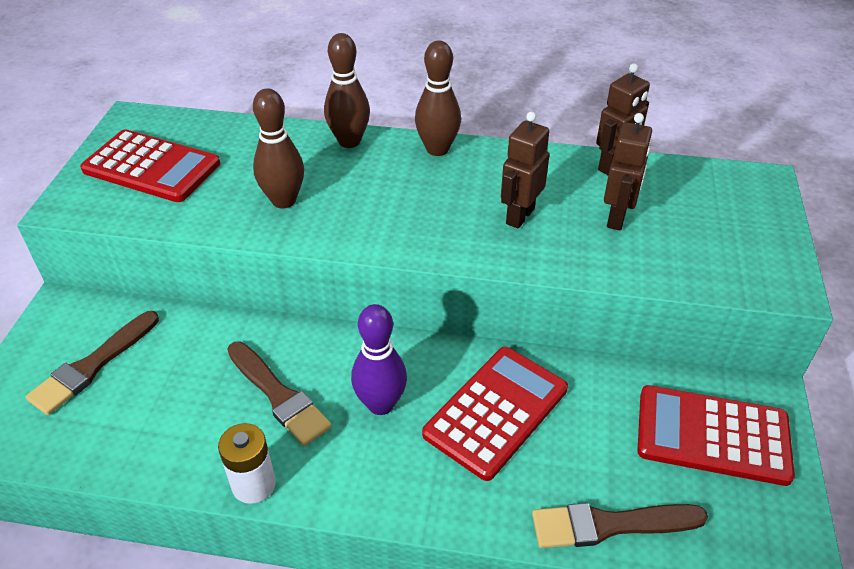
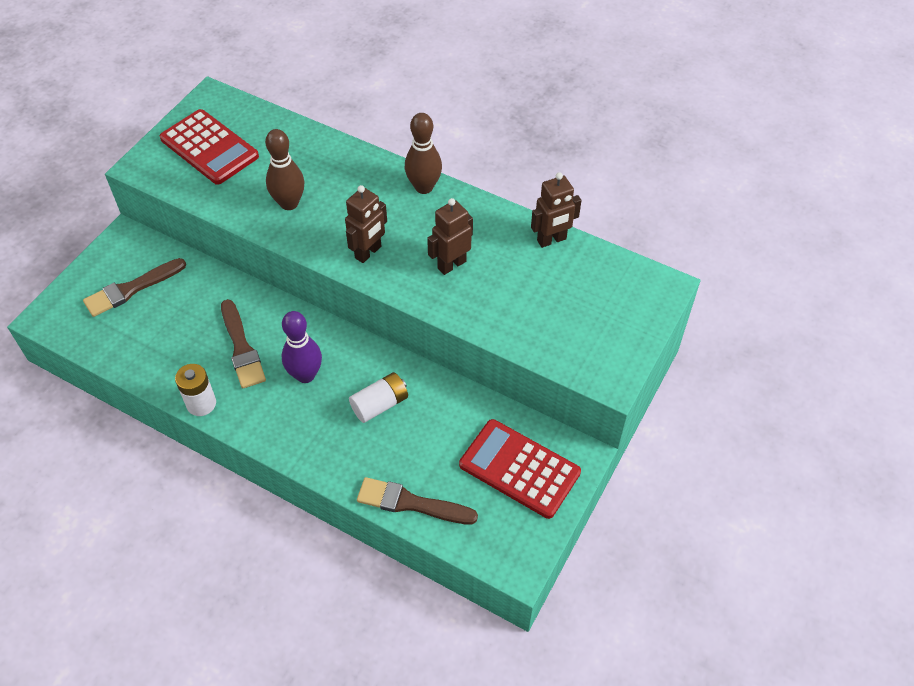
camera: 20 degrees right, 10 degrees up
(349, 141) = (361, 161): brown bowling pin -> none
(496, 411) = (380, 404): red calculator -> white battery
(617, 218) = (523, 287): brown robot -> brown robot (368, 252)

